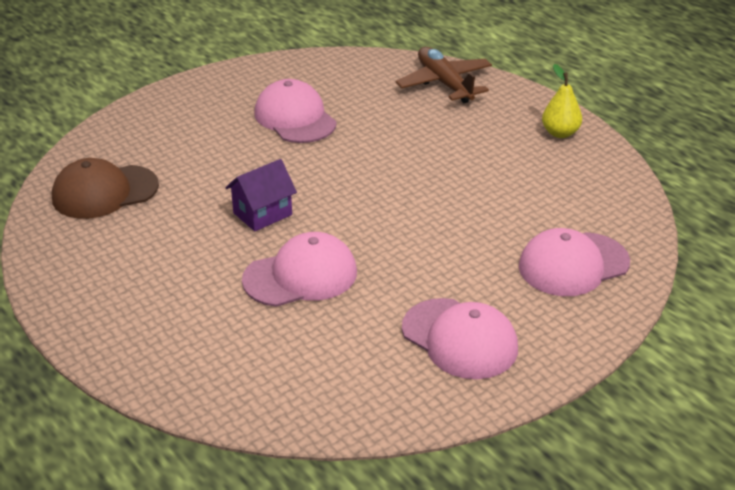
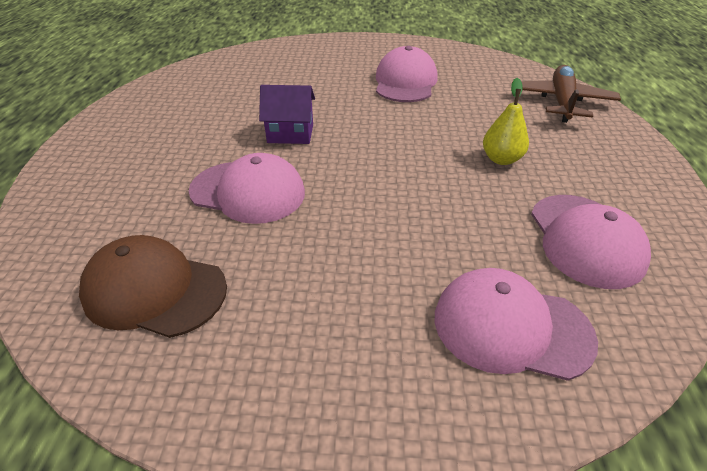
camera: 40 degrees right, 5 degrees up
(105, 192) = (221, 78): brown cap -> brown cap (154, 290)
(459, 339) = (290, 333): pink cap -> pink cap (585, 240)
(560, 133) = (640, 184): yellow pear -> yellow pear (501, 159)

